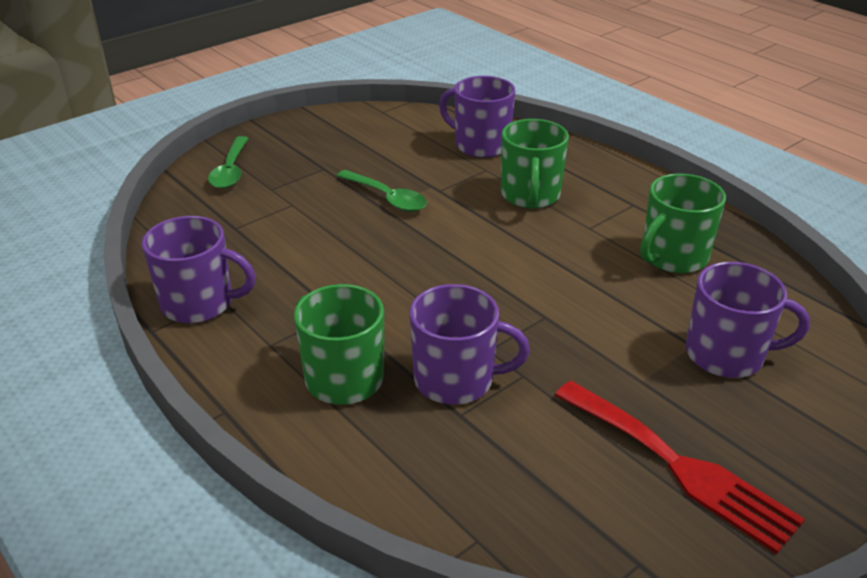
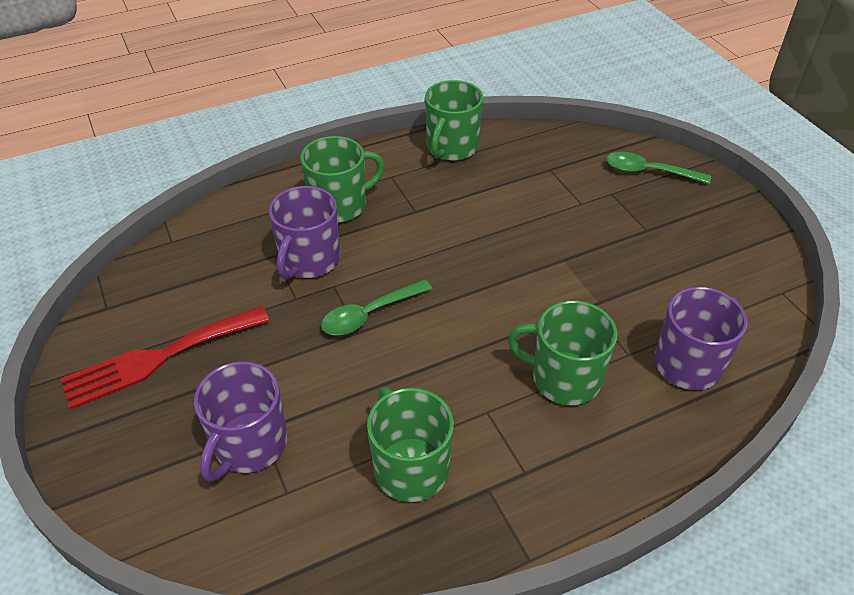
camera: 105 degrees right, 10 degrees up
(199, 303) = (451, 147): purple mug -> green mug
(387, 198) = (580, 265): green spoon -> green spoon (369, 314)

